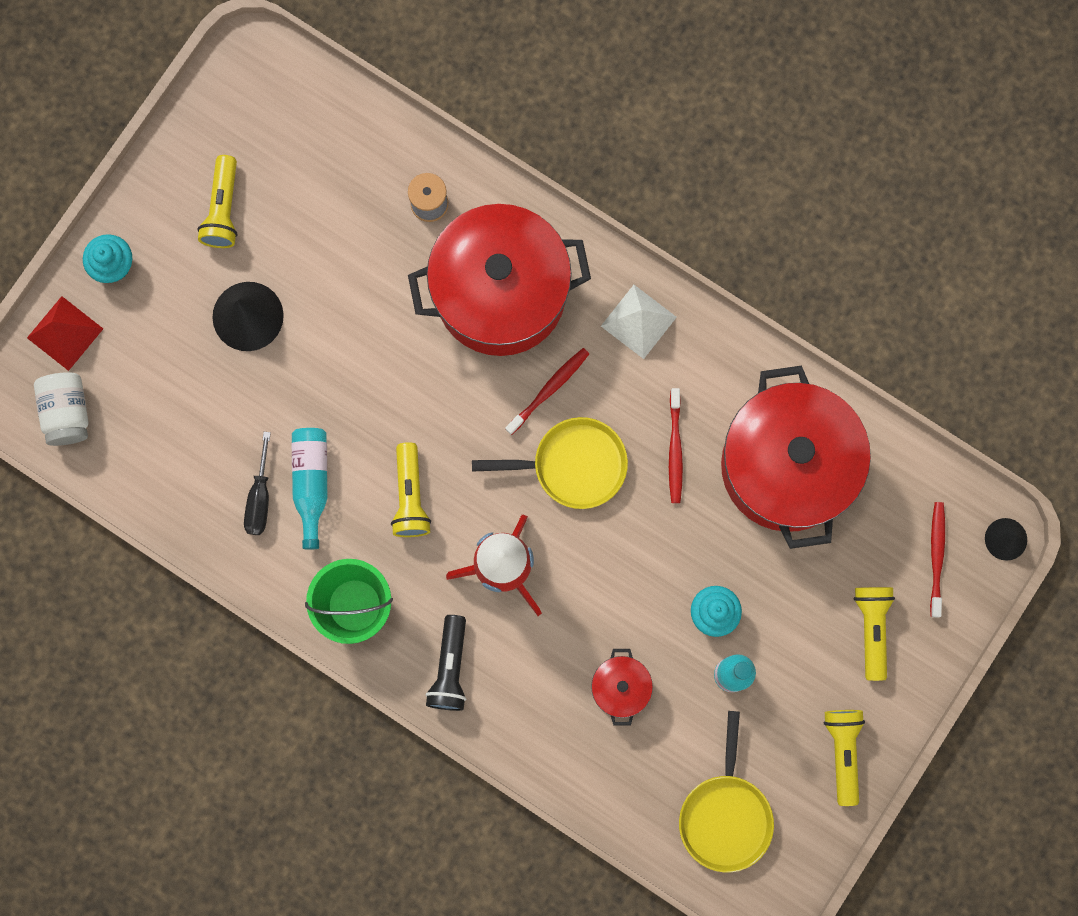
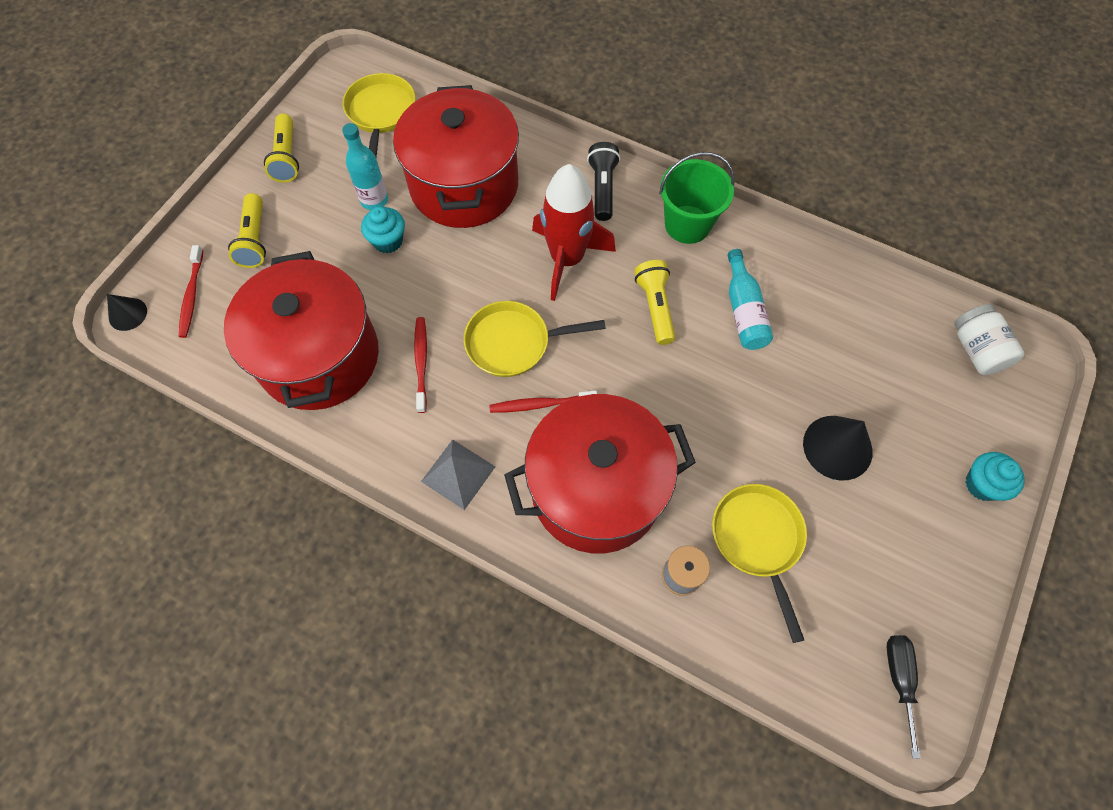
camera: 175 degrees right, 15 degrees down
(65, 333) = (1004, 417): red pyramid -> none
(223, 209) = (891, 551): yellow flashlight -> none
(260, 498) = (786, 296): black screwdriver -> black screwdriver (899, 679)
(349, 230) = (758, 540): none -> yellow pan
(549, 389) = (540, 404): red toothbrush -> red toothbrush turned 45 degrees clockwise
(620, 687) = (464, 185): red pot -> red pot, size x2.37
(638, 321) = (458, 474): white pyramid -> grey pyramid

